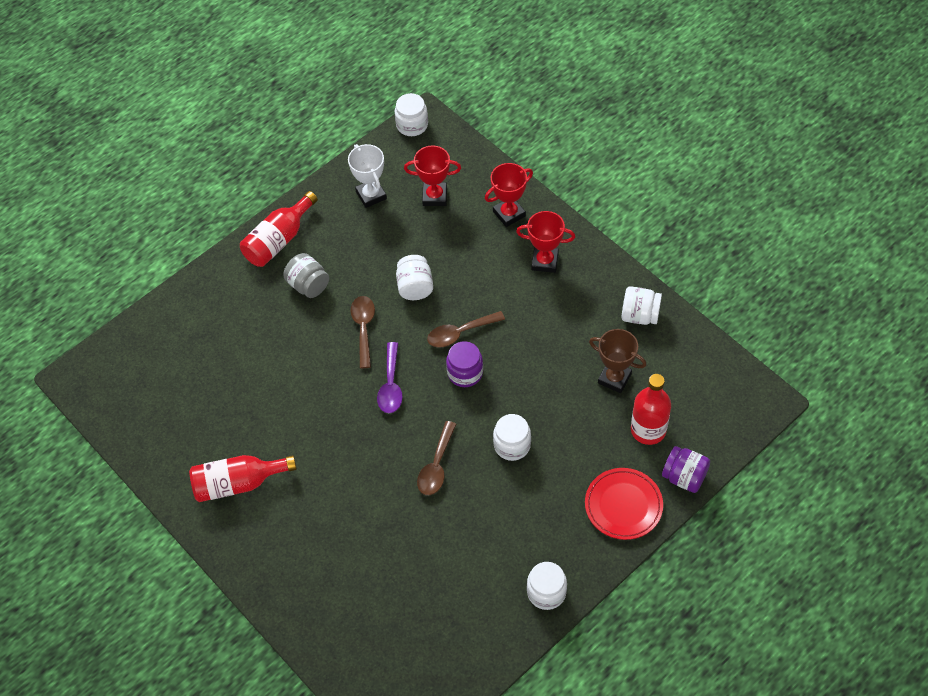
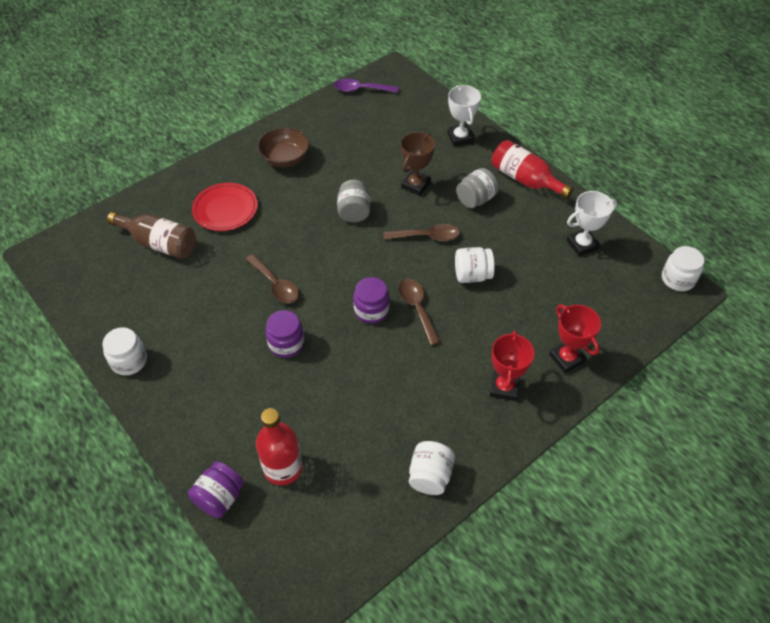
camera: 90 degrees right, 5 degrees down
(208, 301) = (460, 138): none -> white trophy
(238, 483) = (285, 158): red bottle -> brown bowl
(328, 400) = (354, 212): none -> grey jar
(381, 599) = (159, 243): none -> brown bottle
(391, 385) = (364, 254): purple spoon -> purple spoon (361, 90)
(434, 196) = (584, 295): red trophy -> none
(436, 466) = (275, 285): brown spoon -> brown spoon turned 150 degrees counterclockwise
(512, 445) = (286, 344): white jar -> purple jar
(614, 378) = (350, 441): brown trophy -> brown trophy (415, 185)
(623, 505) = (200, 434): red plate -> red plate (225, 210)

